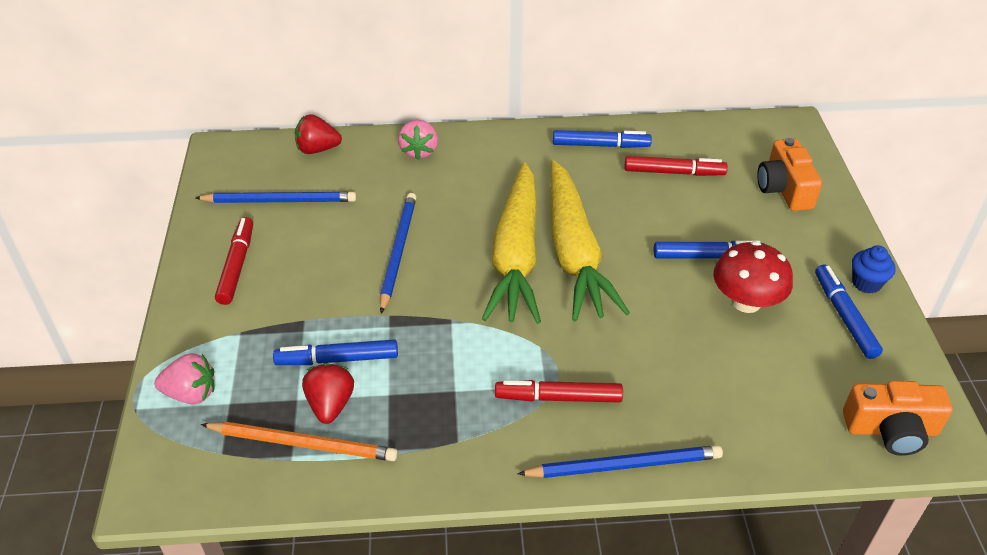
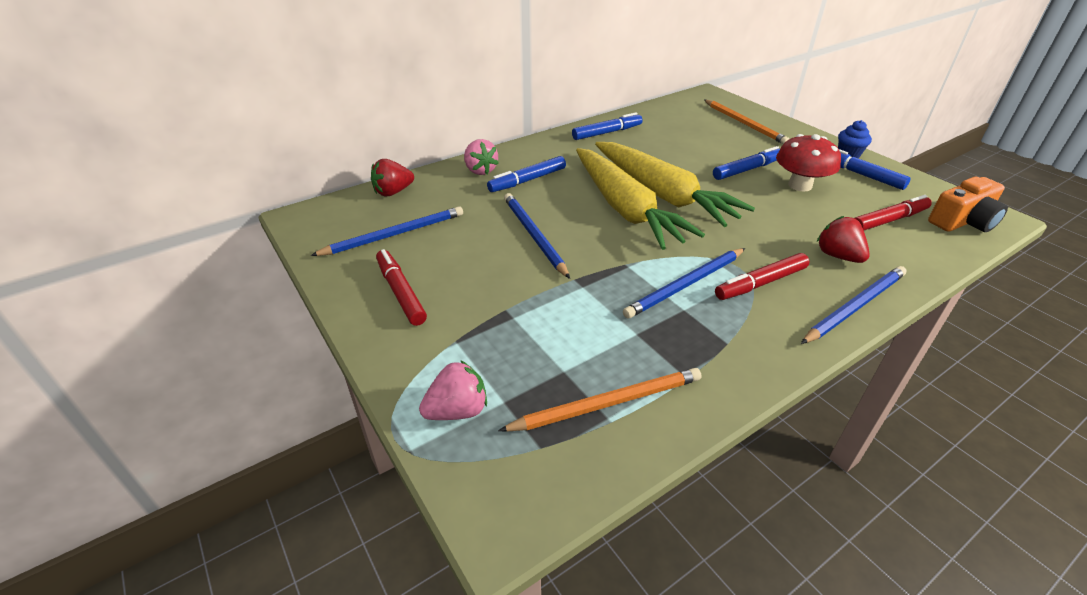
camera: 30 degrees left, 5 degrees down
(330, 405) = (598, 362): red strawberry -> red strawberry (838, 256)
(337, 359) = (566, 326): blue marker -> blue marker (527, 180)
(483, 366) = (685, 285): none -> blue pencil
(674, 172) = (671, 134): red marker -> red marker (889, 220)
(784, 189) = (744, 124): orange camera -> orange pencil

